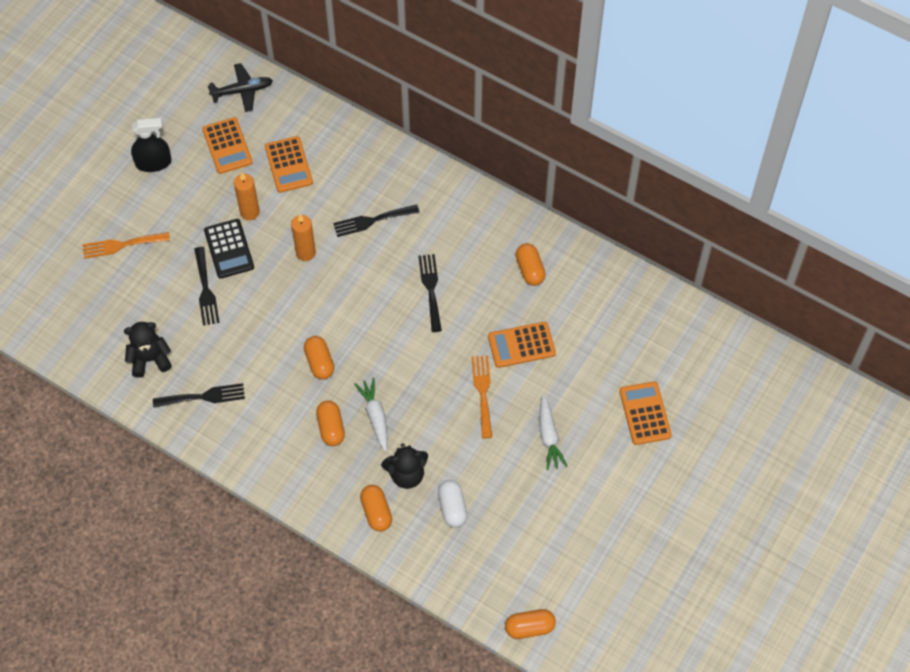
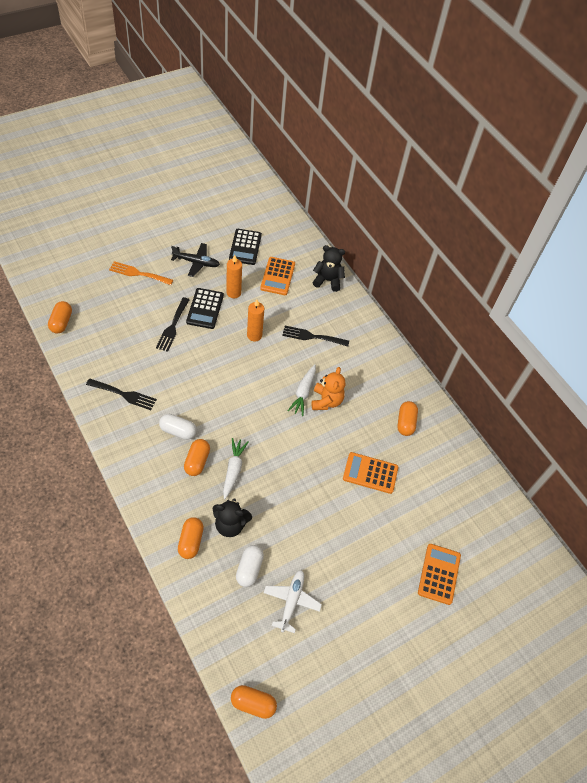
camera: 20 degrees right, 5 degrees down
(150, 359) = (106, 352): black teddy bear -> black teddy bear (327, 280)
(153, 163) = (192, 235): black spray bottle -> none
(227, 146) = (245, 247): orange calculator -> black calculator
(242, 91) = (276, 220): black plane -> black plane (196, 262)
(289, 406) = (178, 431): none -> white capsule
(319, 362) = (218, 412): orange capsule -> orange capsule (61, 322)
(431, 289) = (326, 401): black fork -> orange teddy bear
(482, 392) = (322, 493): orange fork -> none
(513, 516) = (291, 601): none -> white plane
(549, 436) = (354, 552): white carrot -> white carrot (303, 392)

